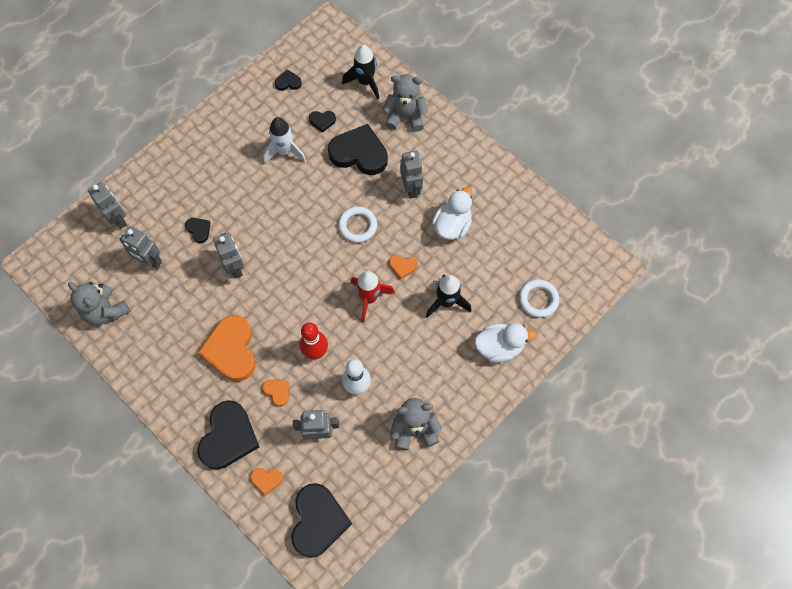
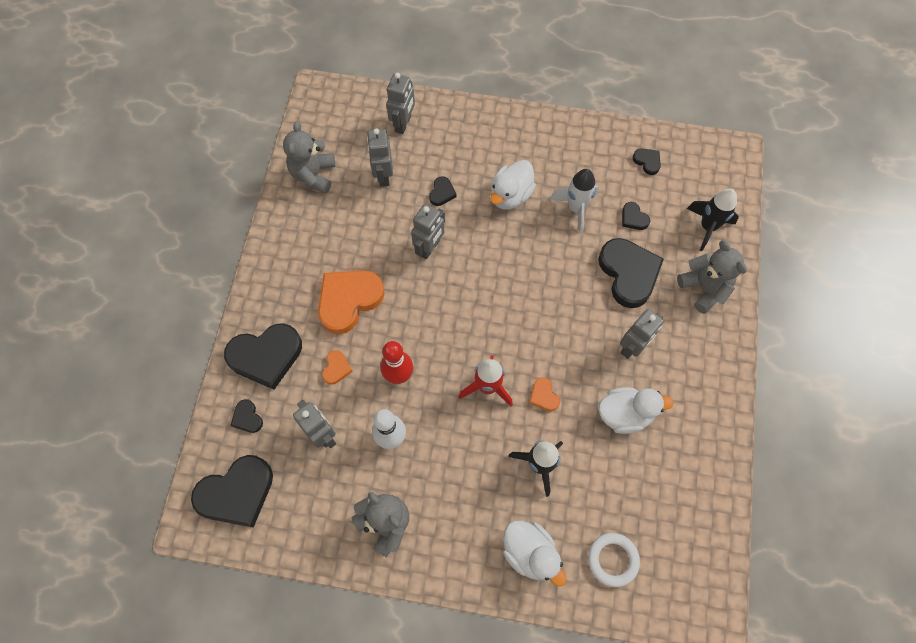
camera: 55 degrees right, 0 degrees up
(240, 186) = (510, 195): none -> white duck
(266, 480) = (247, 418): orange heart -> black heart
(357, 226) = (553, 324): white ring -> none

